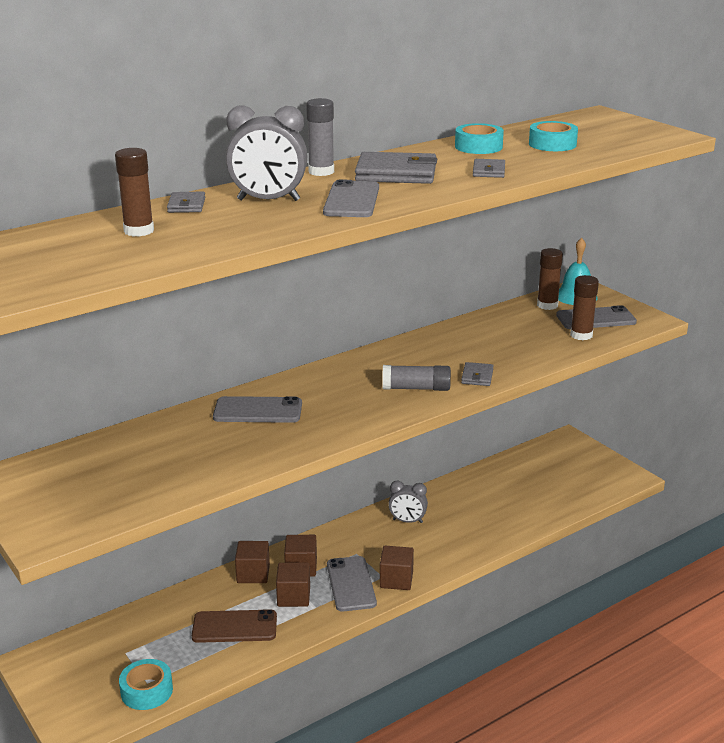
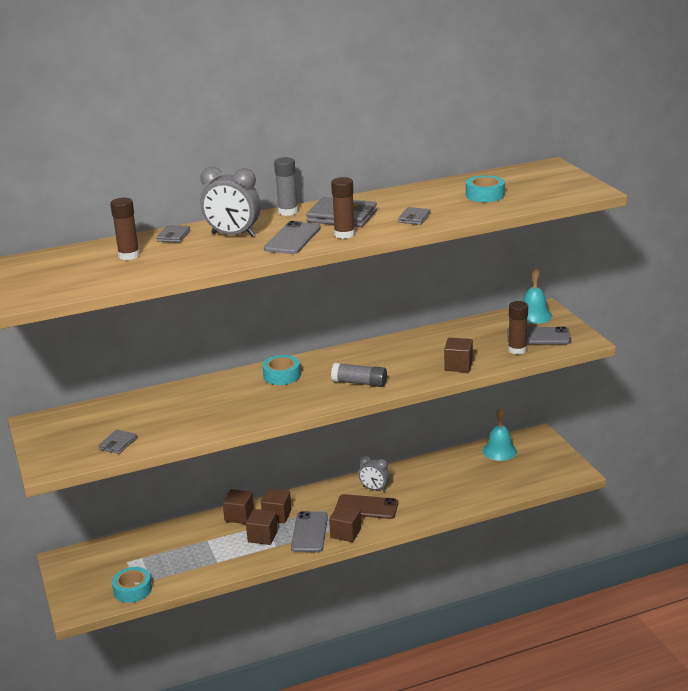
camera: 15 degrees right, 0 degrees up
(234, 627) = (211, 553): brown phone -> brown phone (366, 507)
(258, 411) = (233, 390): grey phone -> none
(477, 376) = (412, 377): grey wallet -> grey wallet (118, 444)
(478, 147) = (424, 194): turquoise tape -> turquoise tape (282, 375)
(524, 358) = (458, 366): none -> brown cube
(532, 461) = (499, 451): none -> turquoise bell
(547, 305) = (505, 322): brown glue stick -> brown glue stick (344, 234)

